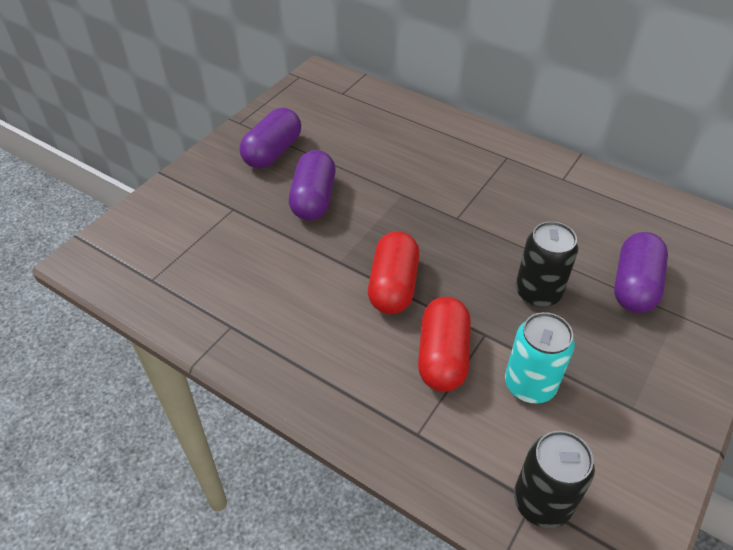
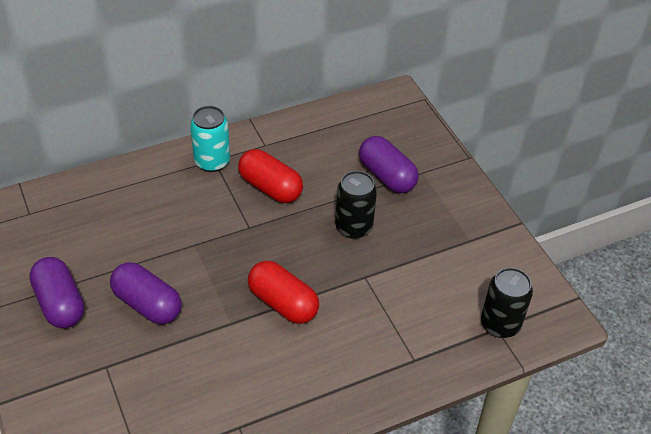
camera: 60 degrees left, 0 degrees up
(442, 356) = (365, 310): red capsule -> red capsule (270, 187)
(530, 385) = (420, 278): turquoise can -> turquoise can (212, 161)

